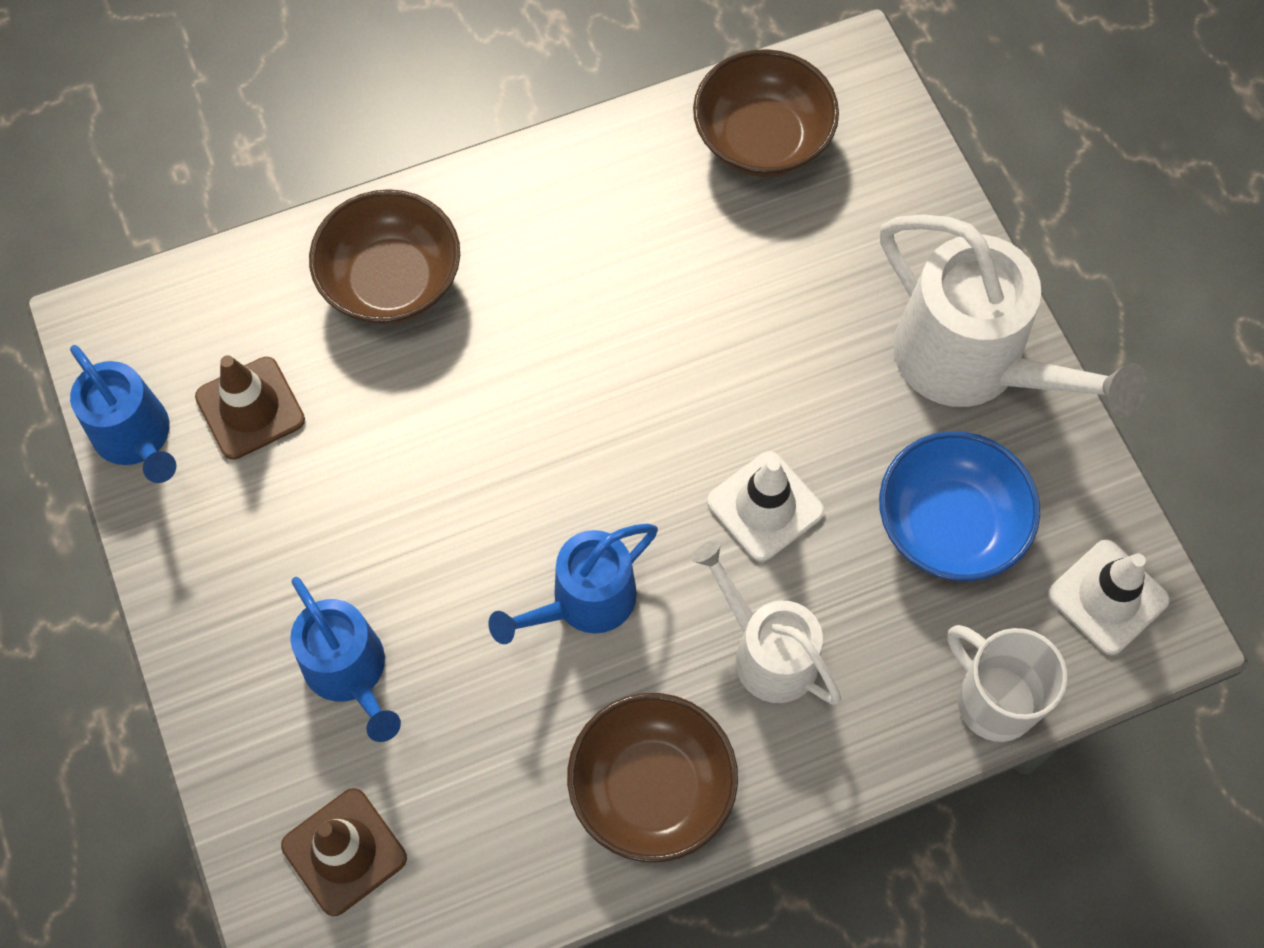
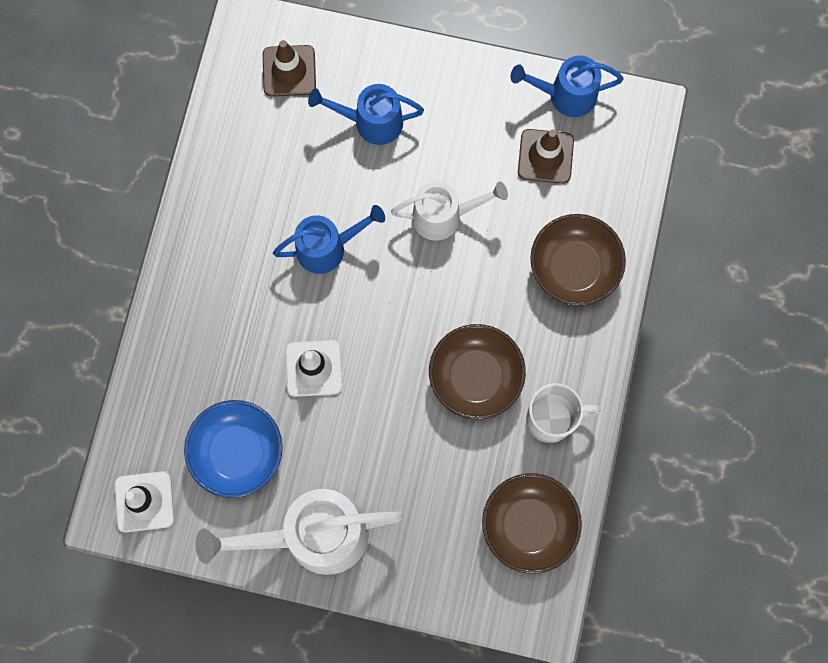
camera: 125 degrees right, 10 degrees up
(583, 603) = (328, 247): blue watering can -> blue watering can turned 75 degrees clockwise
(651, 788) = (217, 219): brown bowl -> brown bowl (475, 377)
(766, 651) = (242, 315): white watering can -> white watering can (444, 216)
(993, 701) = (139, 404): white mug -> white mug (551, 420)

